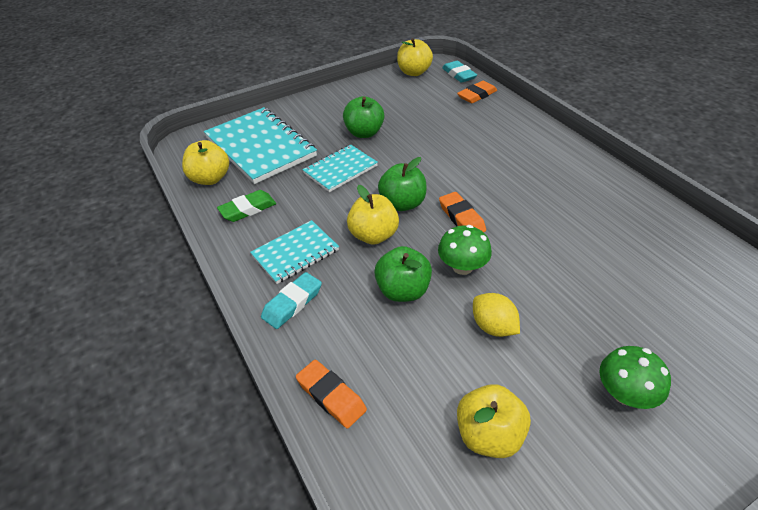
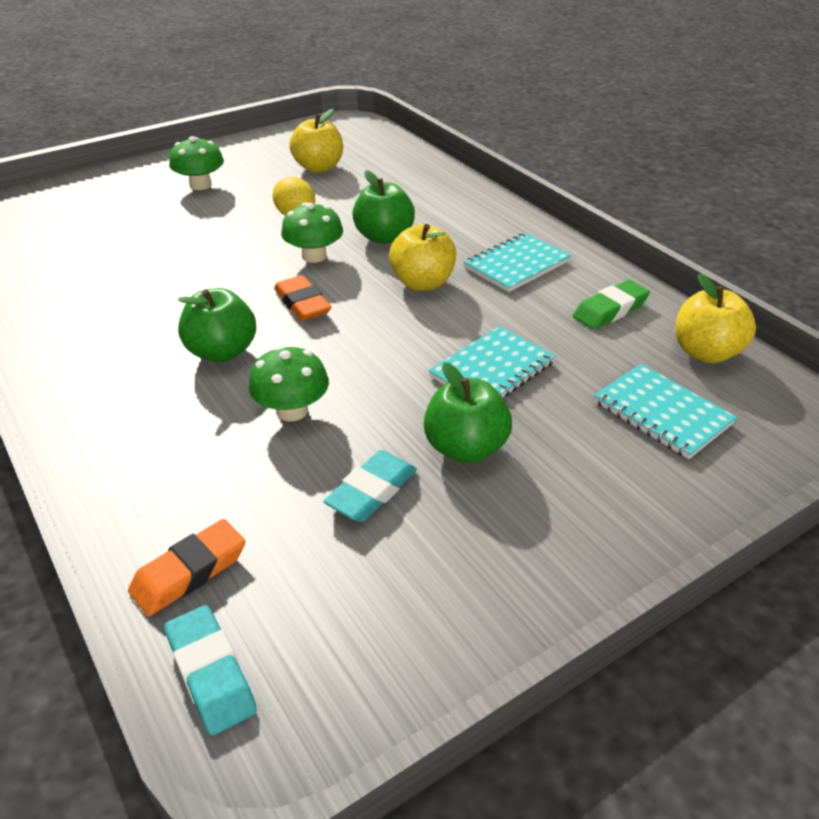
camera: 175 degrees right, 5 degrees down
(260, 147) = (662, 413): turquoise notebook -> turquoise notebook, size x0.57
(292, 303) = (500, 226): turquoise eraser -> turquoise eraser (371, 491)
(331, 396) = (443, 180): orange eraser -> none
(402, 203) = (384, 320): green apple -> green apple (222, 352)
(414, 72) = (350, 688): yellow apple -> none
(451, 149) = (292, 410): none -> green mushroom

